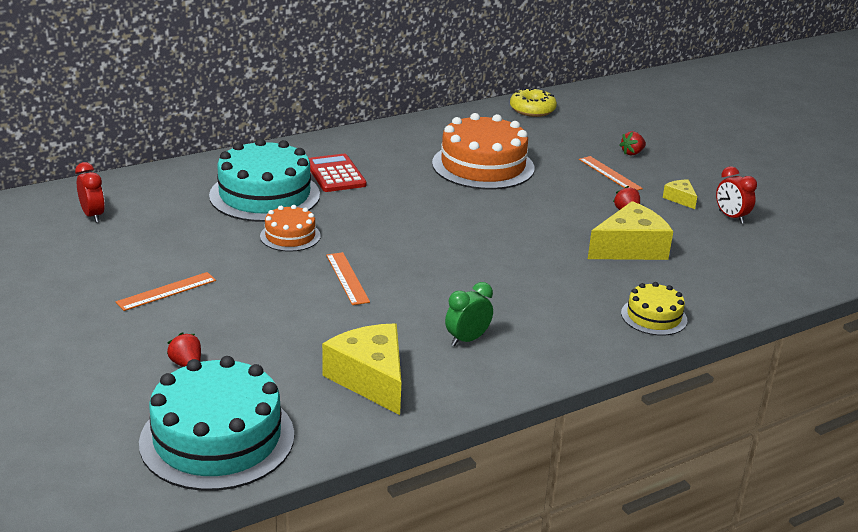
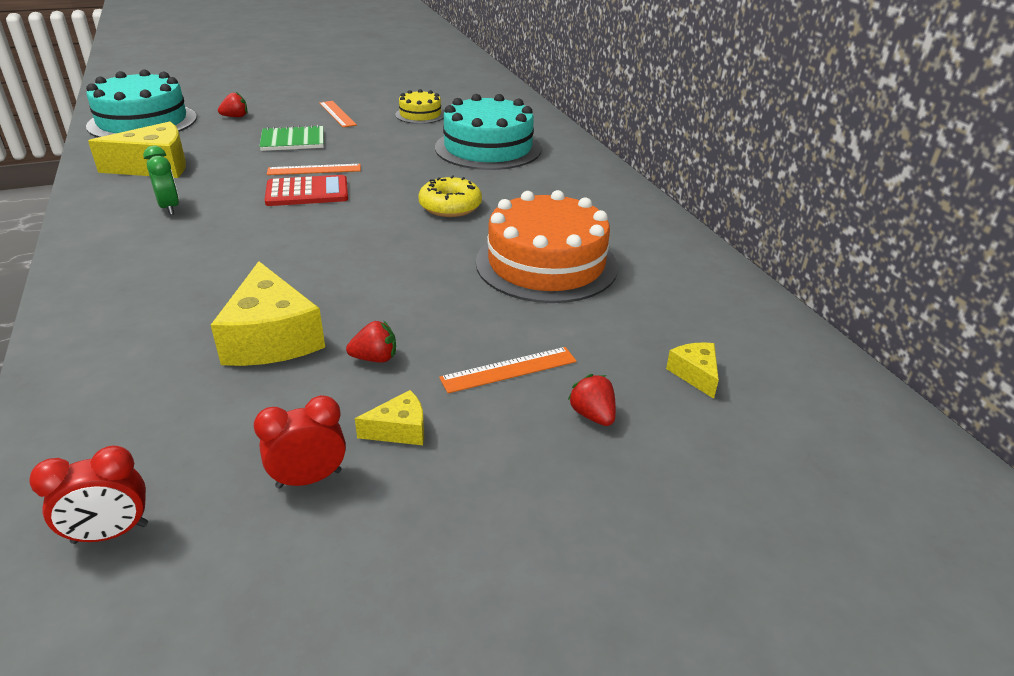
camera: 100 degrees right, 5 degrees up
(93, 216) = (466, 96): red clock -> red clock (110, 533)
(267, 305) = (293, 141): none -> green notebook
(290, 236) = (403, 153): orange cake -> none
(335, 174) = (530, 179): red calculator -> red calculator (307, 192)
(532, 110) = (764, 336): yellow donut -> yellow donut (450, 206)
(580, 128) = (695, 374): none -> yellow cheese
(654, 316) = (104, 319): yellow cake -> yellow cake (420, 115)

